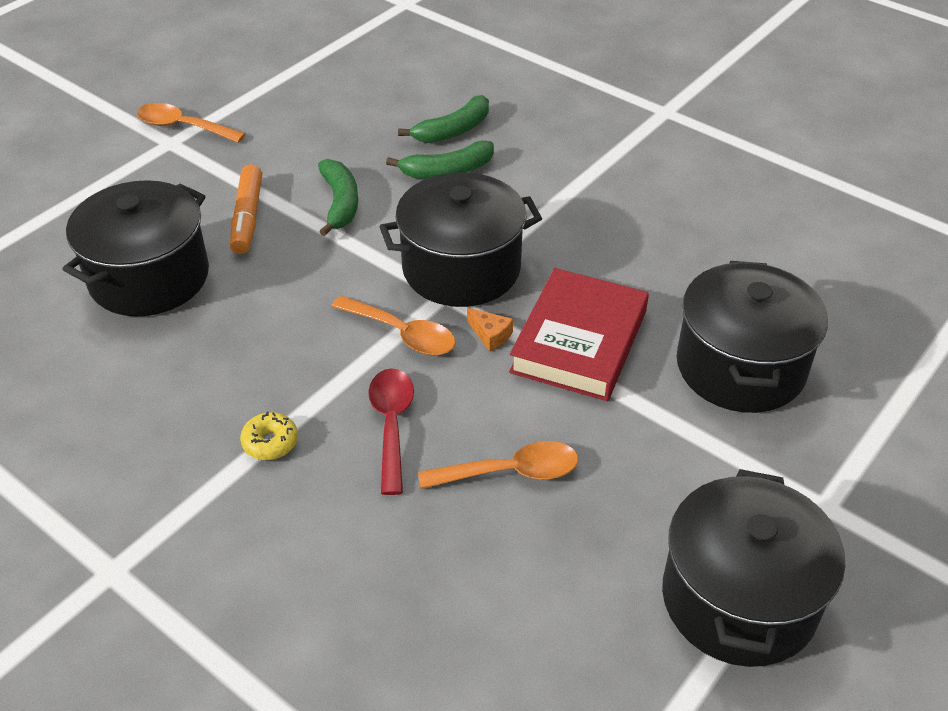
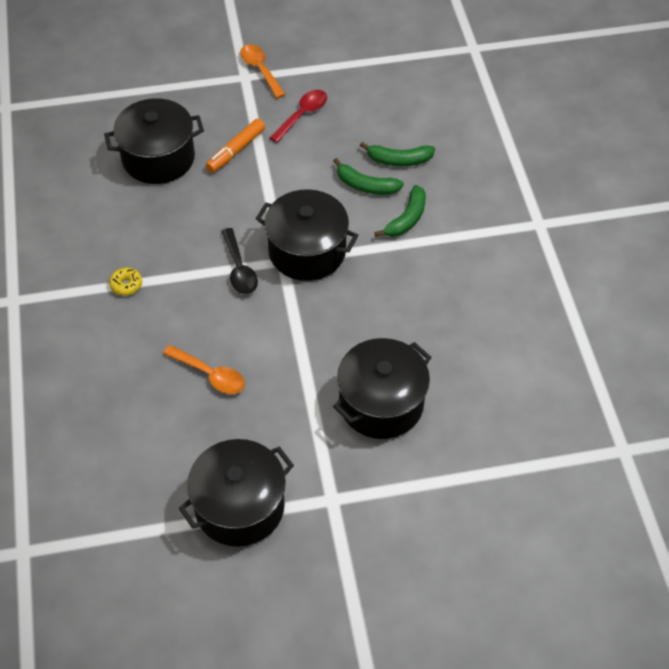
camera: 40 degrees right, 10 degrees up
(340, 203) = (289, 171): green banana -> green banana (406, 219)
(391, 425) = (185, 313): red spoon -> red spoon (302, 115)
(402, 334) = (239, 269): orange spoon -> black spoon
(490, 335) = (279, 299): orange cheese -> none
(579, 341) = (318, 333): red book -> none

